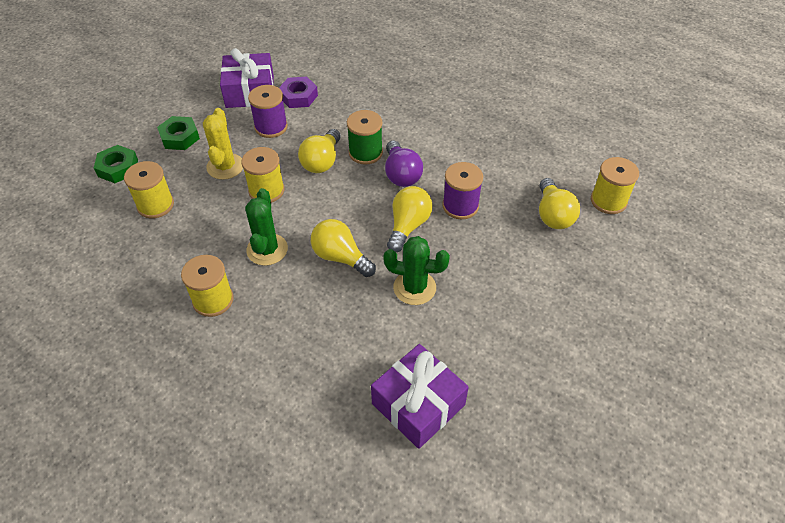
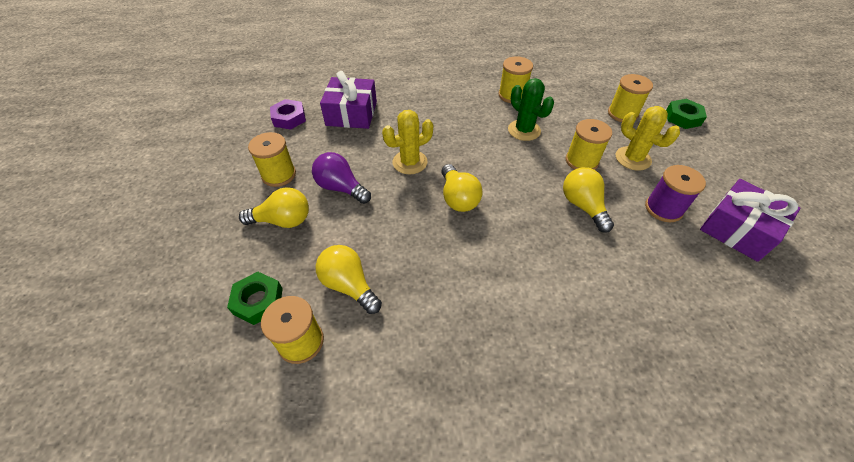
camera: 140 degrees right, 0 degrees up
(180, 137) = (696, 158): green nut -> green nut (258, 301)
(298, 96) = (699, 255): purple nut -> purple nut (289, 118)
(340, 257) = (476, 152): yellow light bulb -> yellow light bulb (283, 220)
(365, 153) = (565, 237): green spool -> none
(401, 174) = (512, 237): purple light bulb -> purple light bulb (341, 188)
(414, 288) = (410, 162): green cactus -> yellow cactus
(460, 206) = (436, 240): purple spool -> none
(560, 361) = (279, 175): none -> yellow spool

